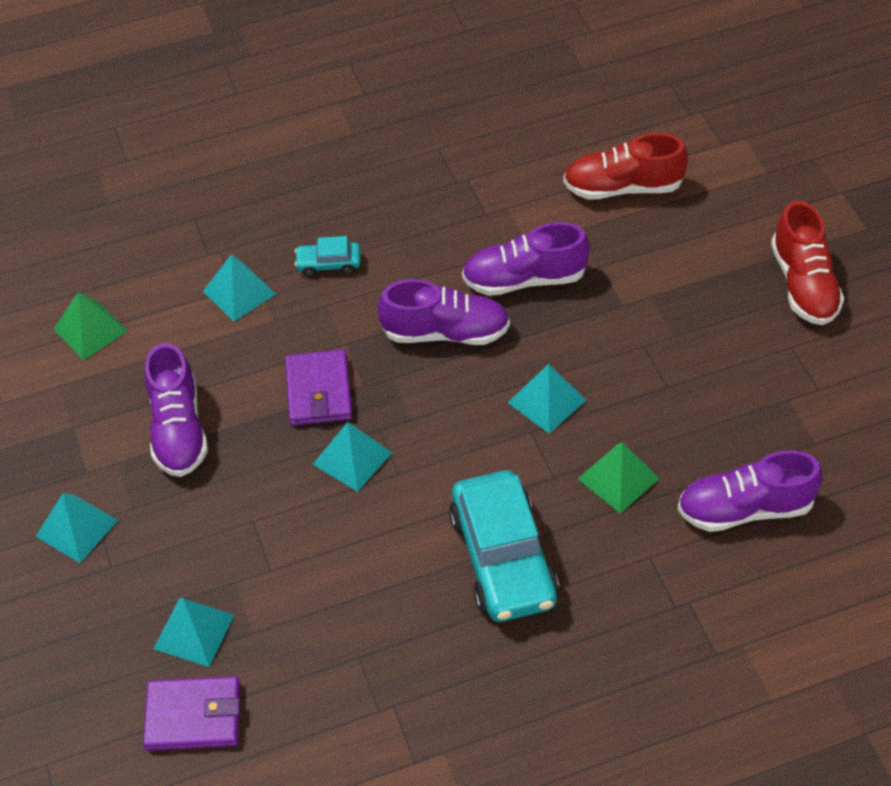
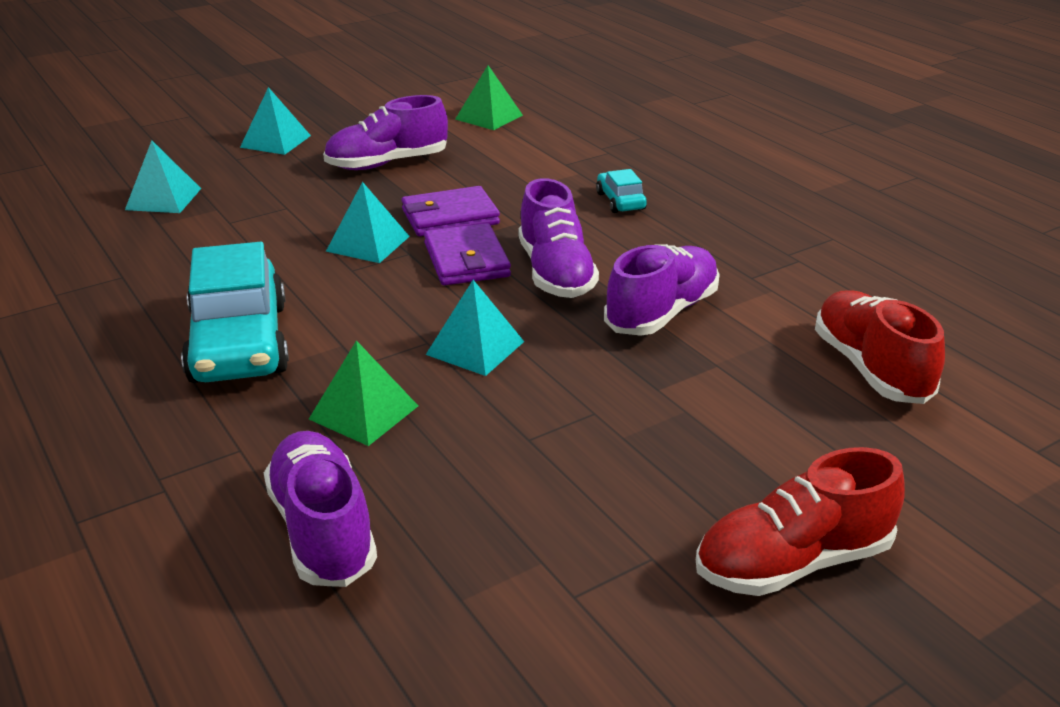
camera: 75 degrees right, 20 degrees down
(193, 716) = (73, 210): purple wallet -> purple wallet (466, 260)
(239, 292) = (560, 166): turquoise pyramid -> none
(503, 558) = (239, 343): turquoise car -> turquoise car turned 75 degrees counterclockwise
(524, 279) = (662, 313): purple shoe -> purple shoe turned 60 degrees clockwise

